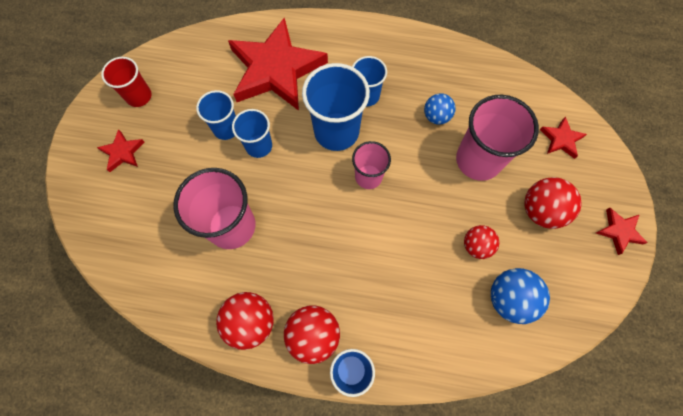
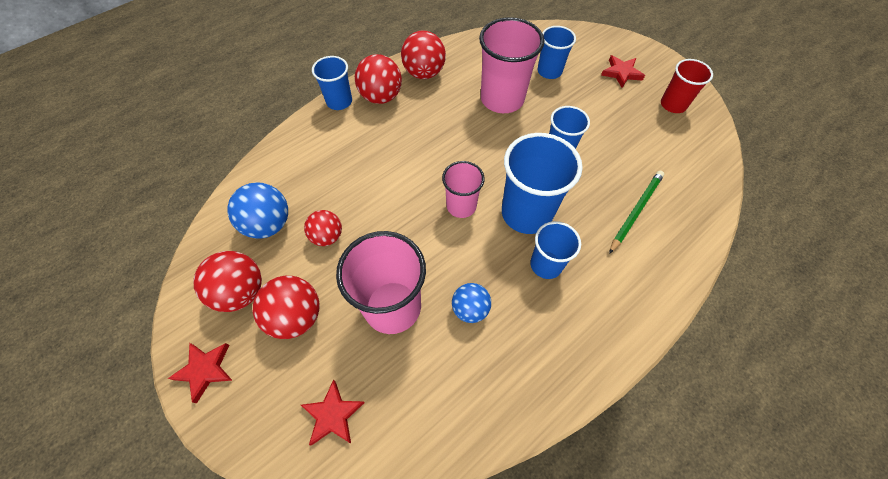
camera: 130 degrees right, 10 degrees down
(226, 128) = (595, 140): blue cup -> blue cup (549, 71)
(276, 69) = (635, 211): red star -> green pencil
(565, 262) = (241, 292): none -> red ball

